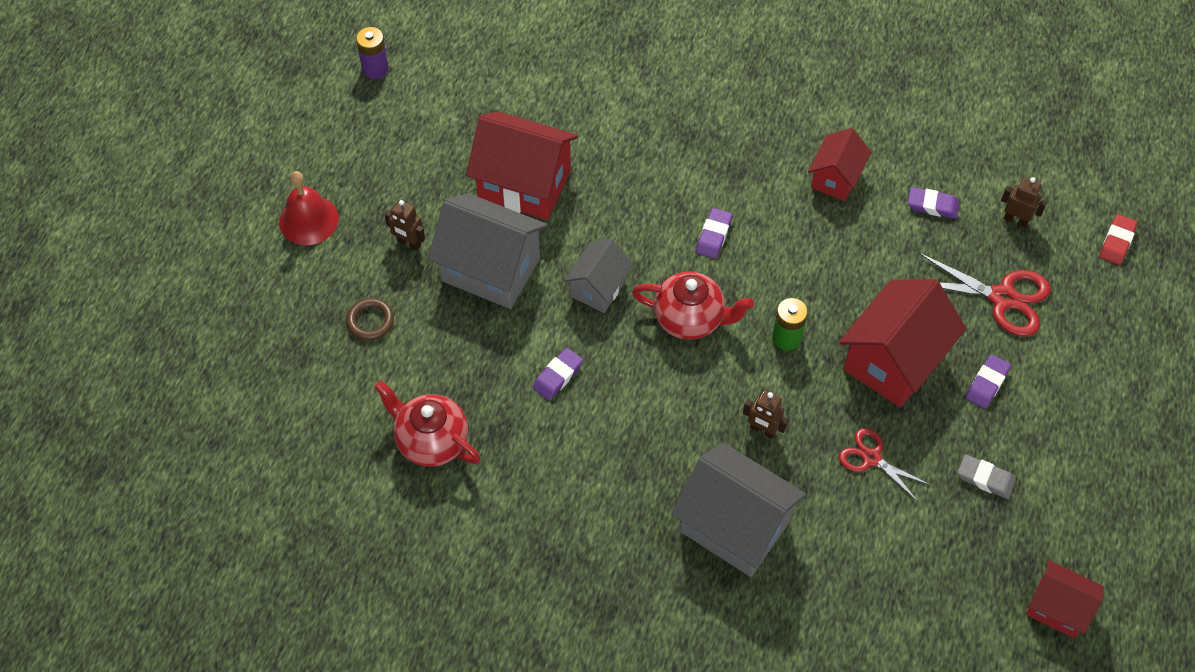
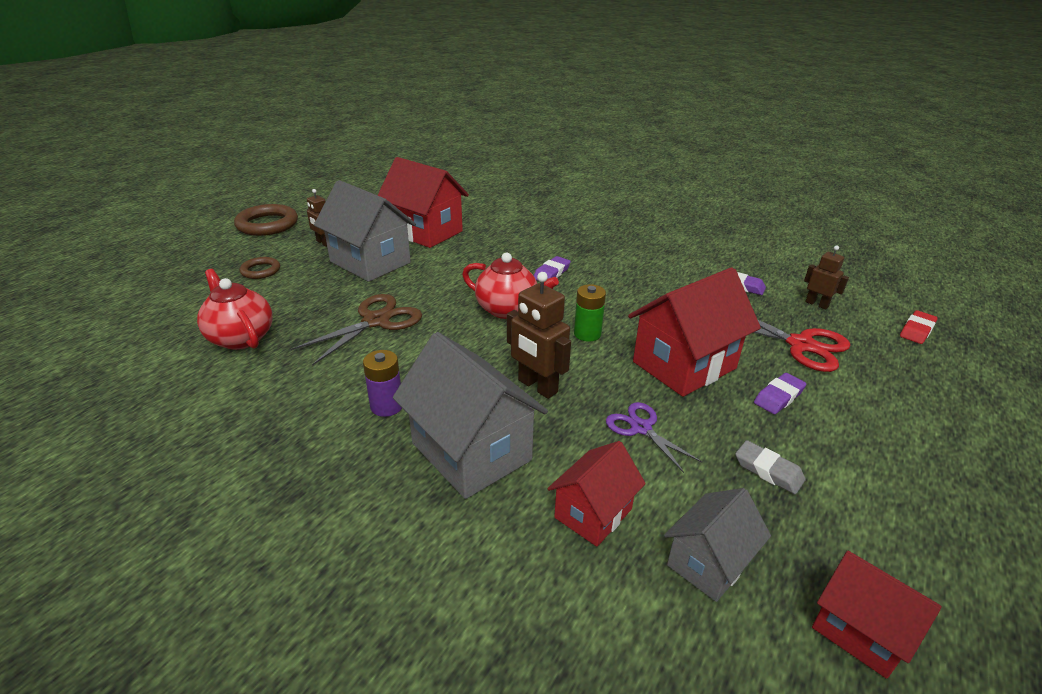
camera: 15 degrees right, 25 degrees down
(308, 220) = (267, 224): red bell -> brown ring
(375, 69) = (368, 181): purple battery -> purple battery (387, 406)
(558, 376) = (376, 321): purple eraser -> brown scissors
(598, 288) = (444, 283): grey house -> grey house (708, 563)
(762, 430) = (537, 386): brown robot -> brown robot, size x1.63
(835, 178) = (662, 262): red house -> red house (593, 513)
(871, 458) = (641, 428): red scissors -> purple scissors

